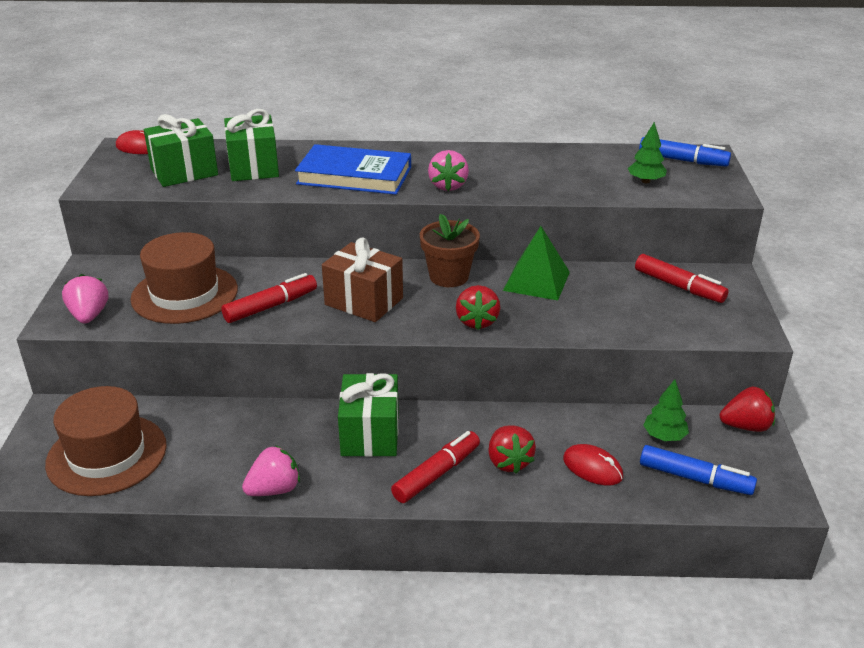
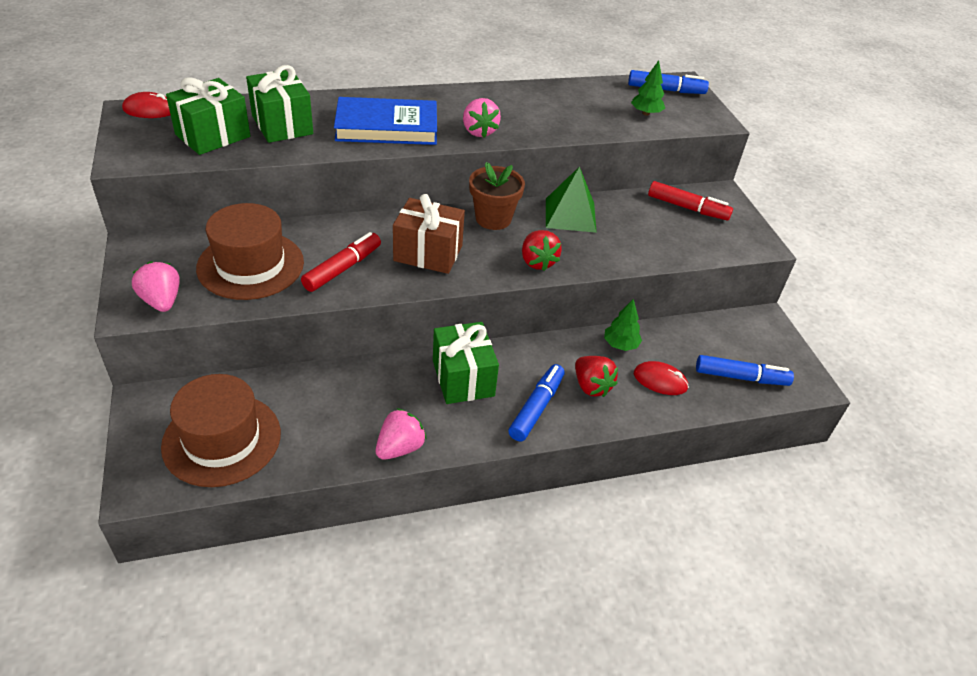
camera: 20 degrees left, 10 degrees up
(437, 474) = (536, 408): red marker -> blue marker
(664, 436) = (704, 342): green tree -> green tree (620, 345)
(746, 426) = (760, 324): red strawberry -> none

